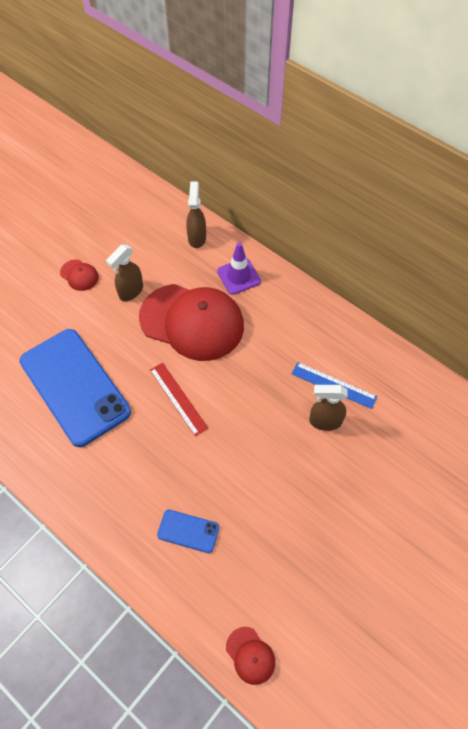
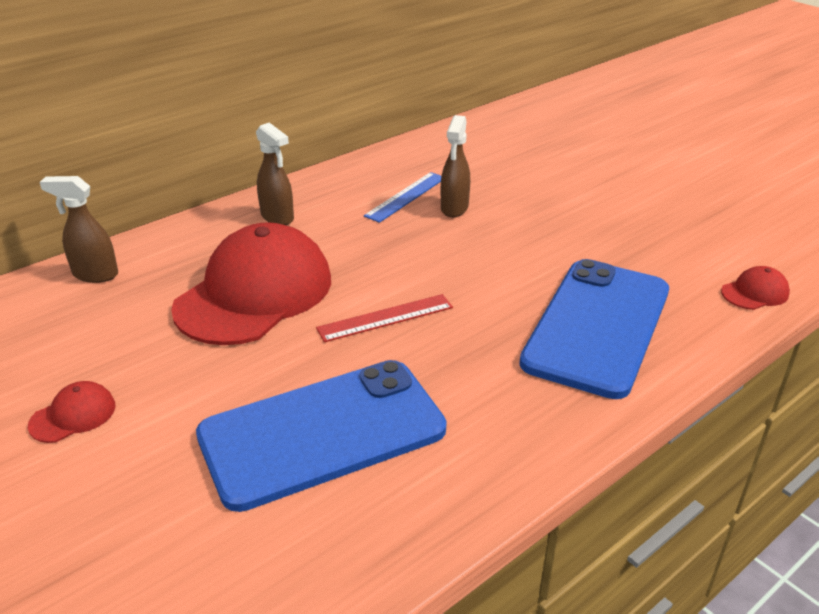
camera: 80 degrees left, 25 degrees down
(130, 291) = (155, 352): brown spray bottle -> brown spray bottle (277, 217)
(188, 531) = (598, 326): blue phone -> blue phone, size x2.36
(238, 276) = (197, 245): purple traffic cone -> none

